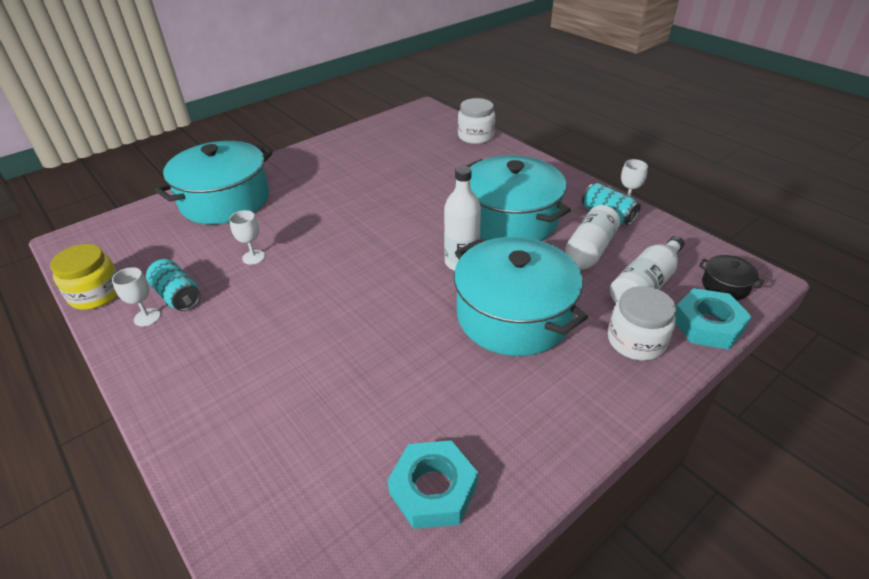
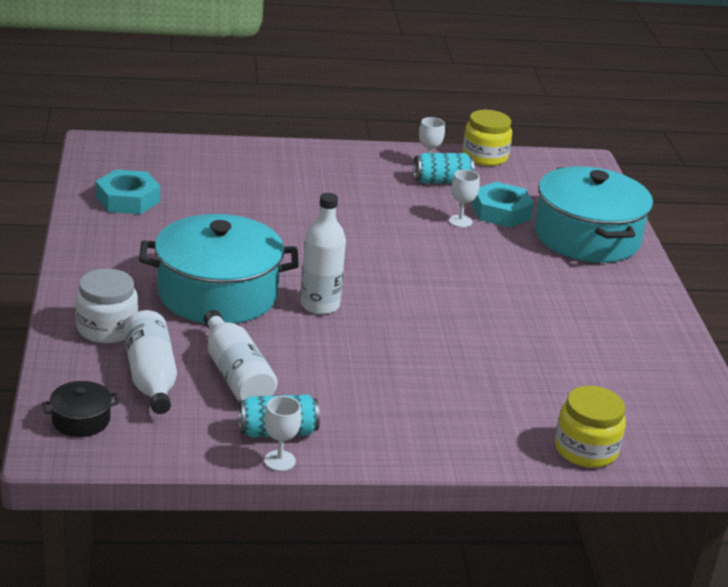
camera: 120 degrees right, 10 degrees down
(475, 136) = (586, 449): white jar -> yellow jar
(510, 219) = (353, 367): turquoise pot -> none
(707, 325) = (64, 373): turquoise nut -> turquoise nut (501, 212)

